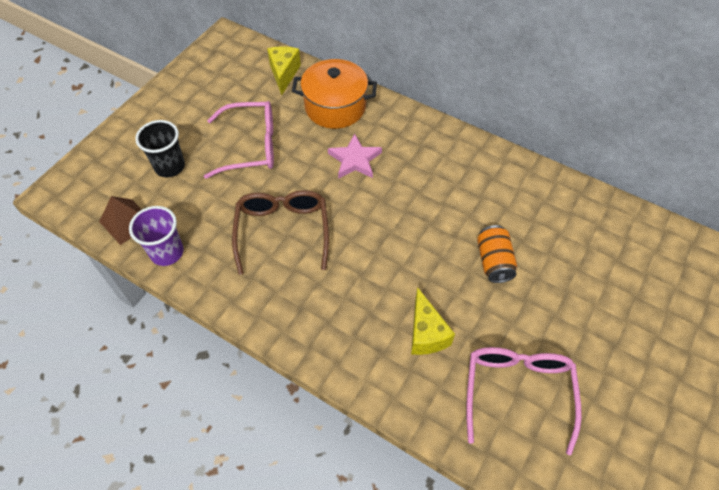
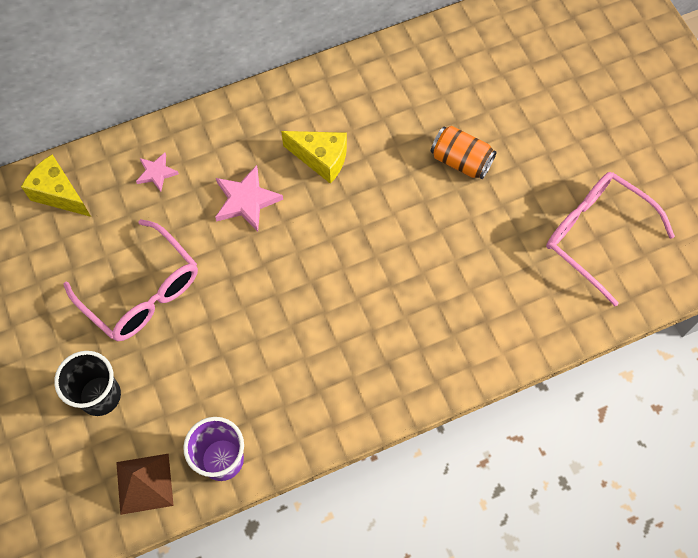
camera: 55 degrees left, 10 degrees up
(251, 146) = (142, 292): pink glasses -> pink glasses turned 105 degrees clockwise
(282, 231) = (283, 326): brown glasses -> none
(335, 107) = (156, 173): orange pot -> pink star
(426, 333) = (492, 270): yellow cheese -> yellow cheese (321, 159)

